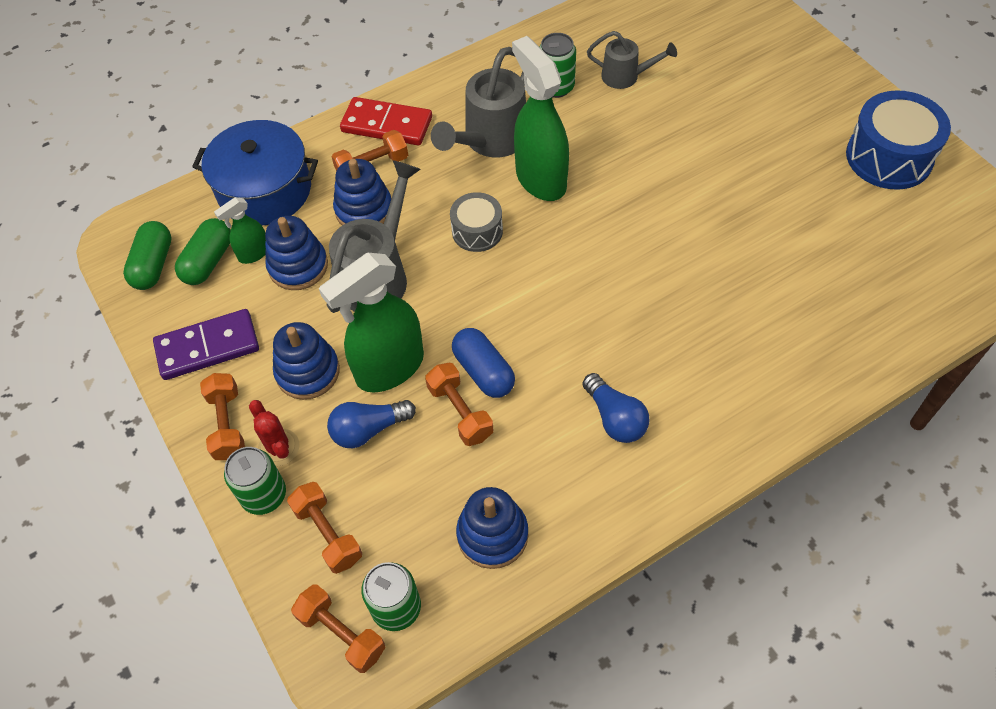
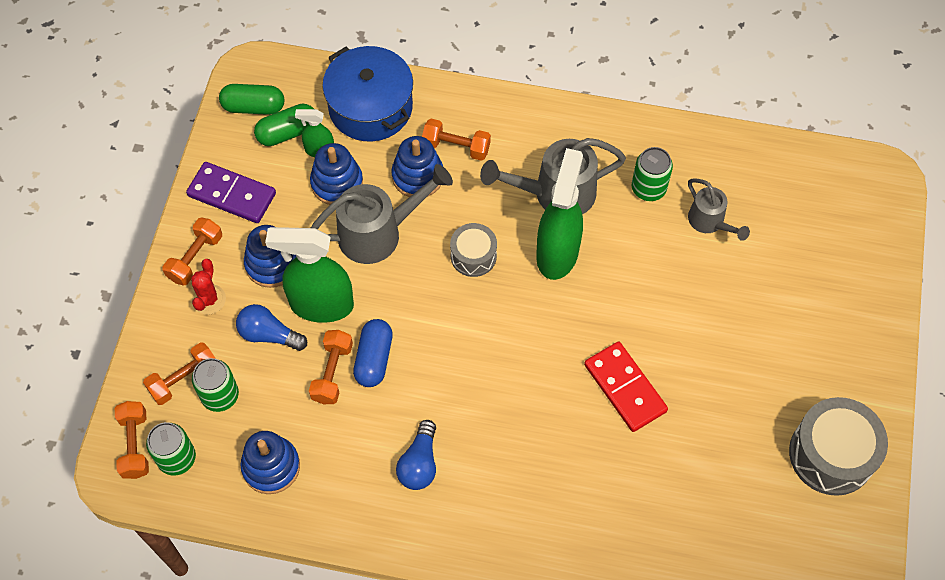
camera: 40 degrees right, 5 degrees up
(153, 265) = (253, 107): green capsule -> green capsule turned 45 degrees clockwise
(264, 495) = (173, 322): green can -> green can (220, 396)
(328, 534) = (184, 379): orange dumbbell -> orange dumbbell turned 45 degrees clockwise
(387, 124) = (499, 121): red domino -> red domino (625, 388)
(889, 157) = (831, 454): blue drum -> grey drum

